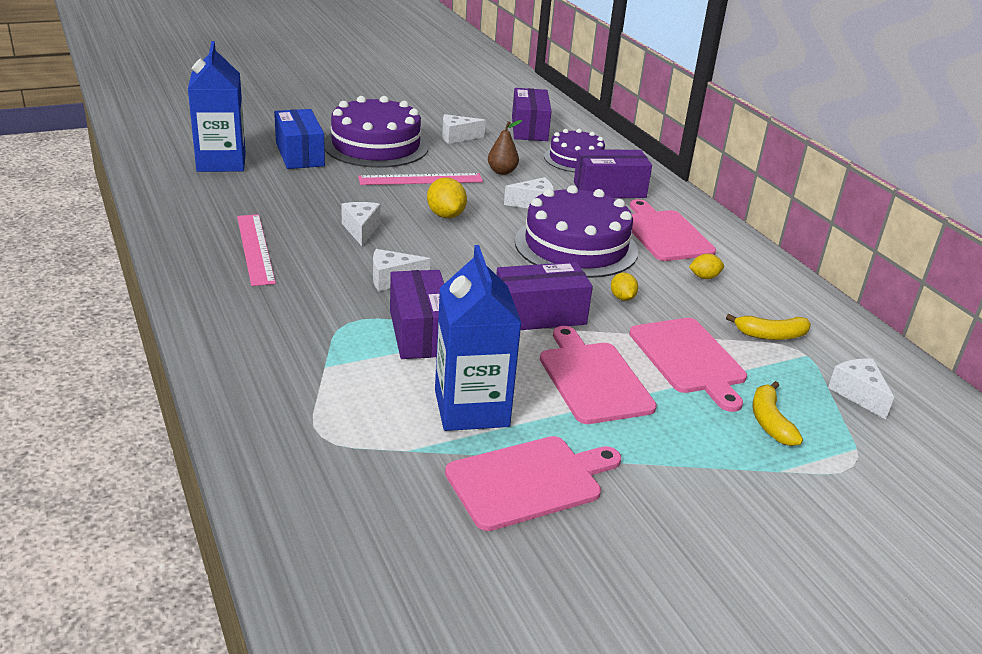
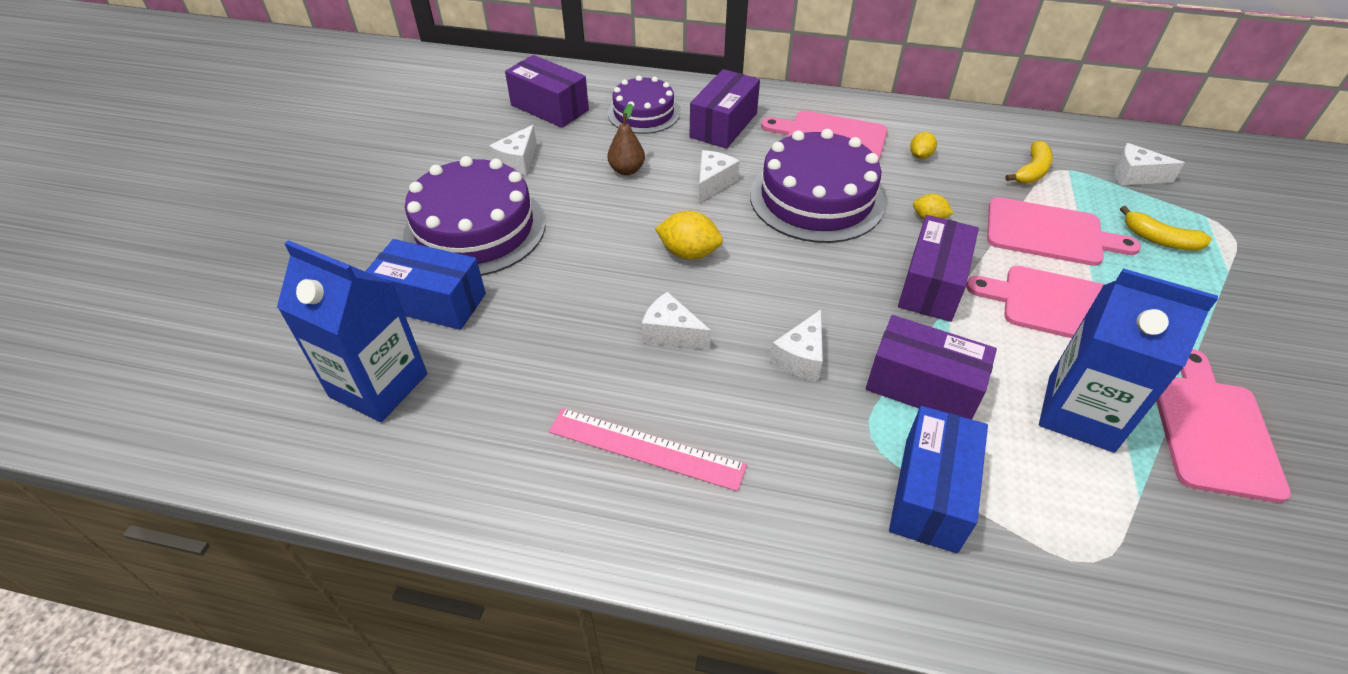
camera: 50 degrees left, 15 degrees up
(319, 356) = (930, 493): none -> blue box
(420, 179) = (591, 233): pink ruler -> none

